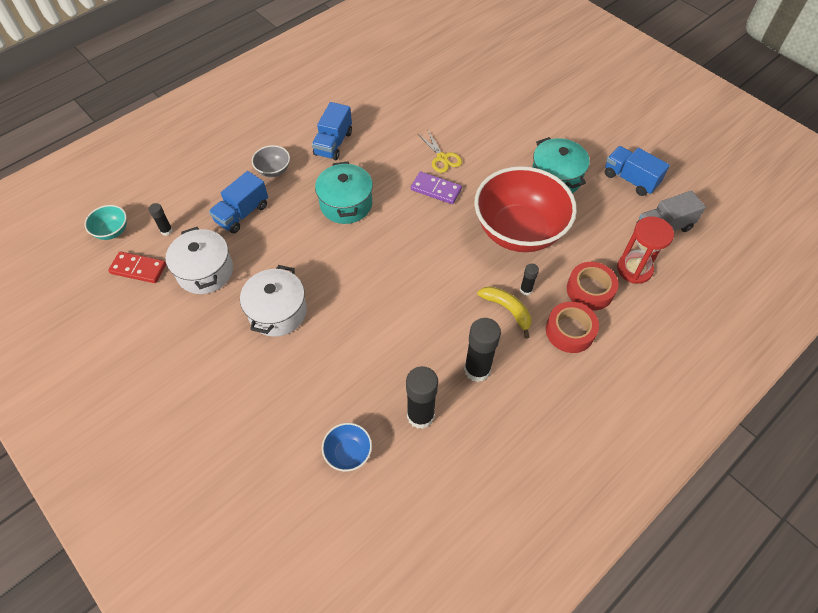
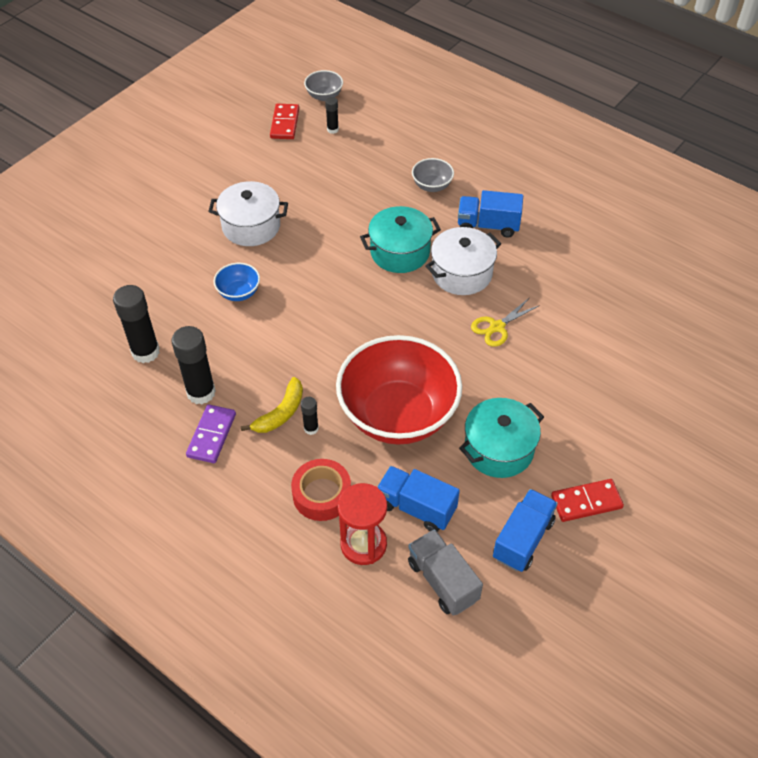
camera: 80 degrees right, 5 degrees down
(112, 231) = (324, 96): turquoise bowl -> grey bowl
(205, 271) = (290, 166): white pot -> white pot (461, 273)
(242, 213) = (366, 175): blue truck -> blue truck (416, 507)
(348, 453) = (105, 304): blue bowl -> blue bowl (239, 292)
(436, 189) = (443, 327): purple domino -> purple domino (211, 435)
(570, 331) = (260, 476): red tape -> none
(601, 142) = (586, 502): none -> red domino

